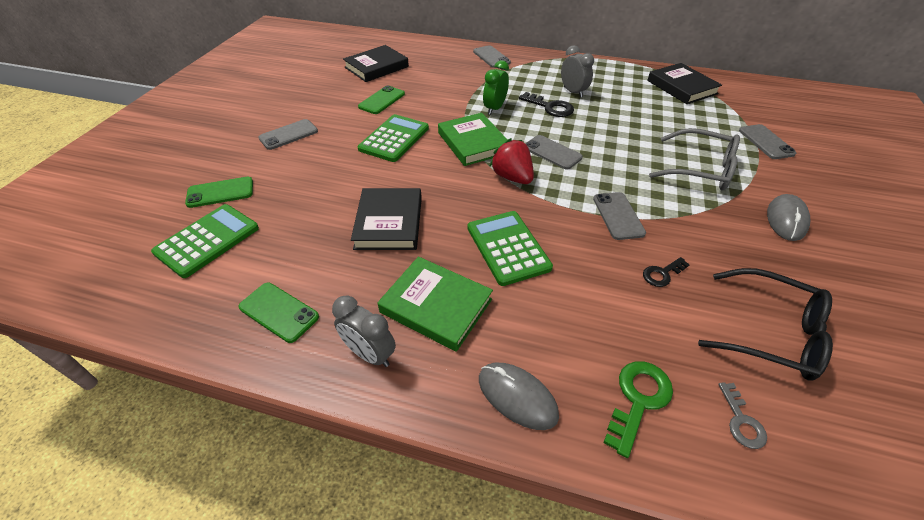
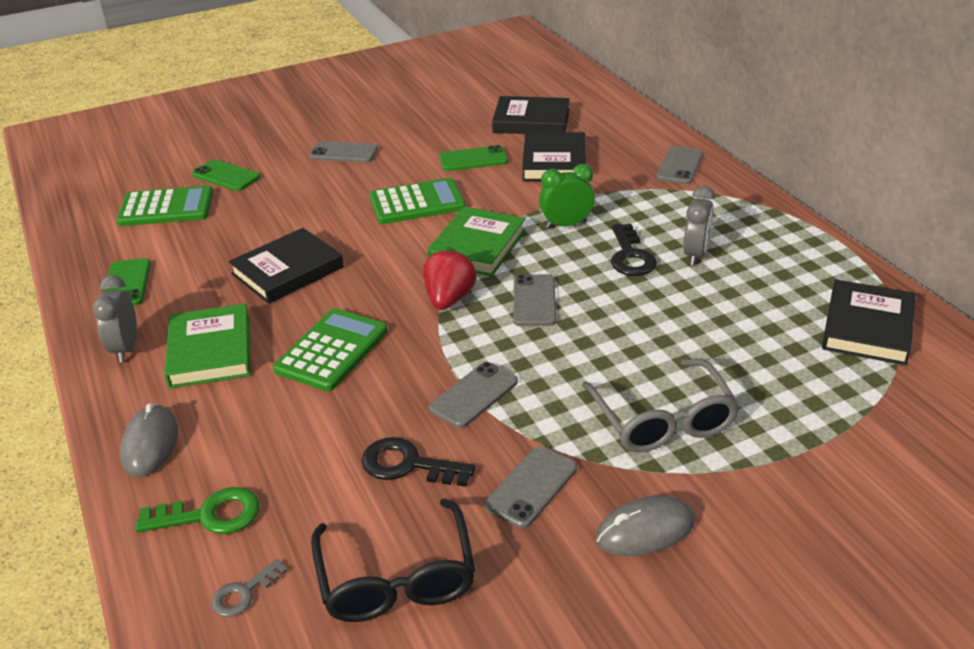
camera: 50 degrees right, 10 degrees down
(429, 82) = (554, 162): none -> black book
(662, 274) = (408, 465): black key -> black key, size x1.60
(766, 142) = (831, 454): grey phone -> grey phone (531, 487)

